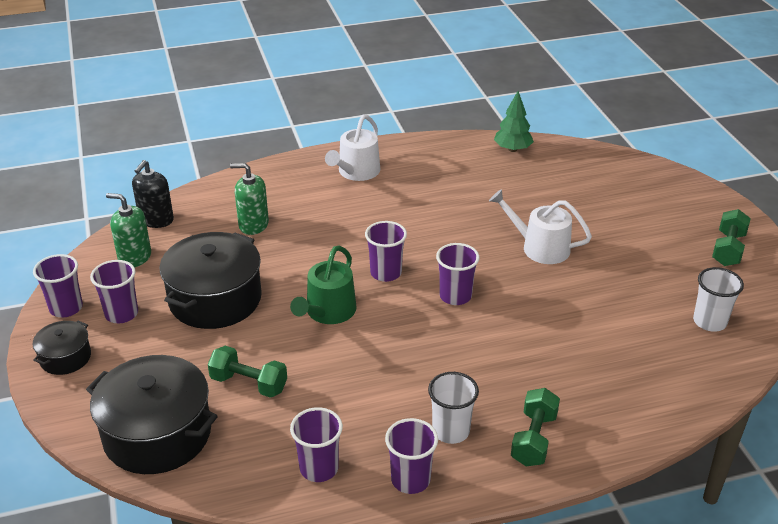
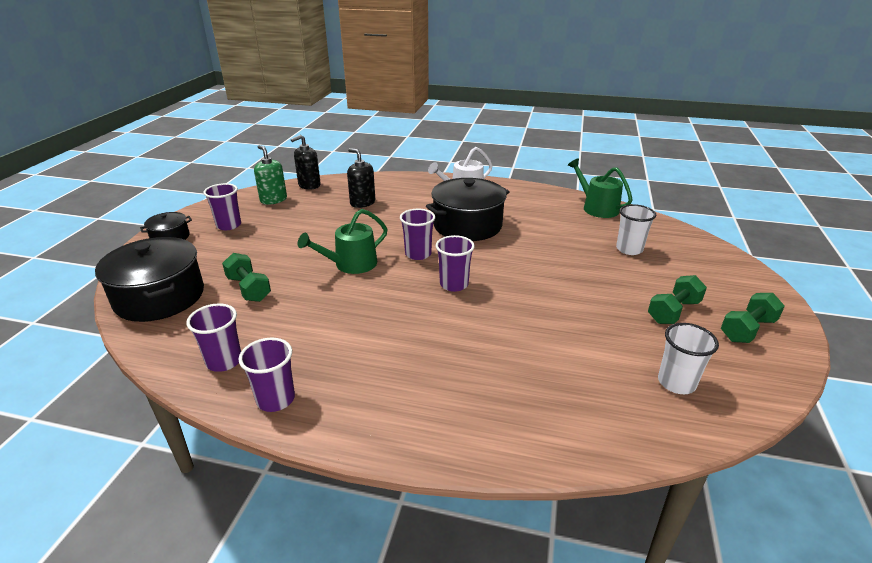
camera: 30 degrees right, 5 degrees down
(66, 308) = (205, 213): purple cup -> none
(215, 299) = (290, 234): black pot -> black pot (467, 225)
(253, 225) = (362, 203): green soap dispenser -> black soap dispenser
(451, 431) = (347, 376): white cup -> white cup (629, 249)
(512, 149) = (597, 208): green tree -> green watering can
(534, 439) = (407, 413): green dumbbell -> green dumbbell (673, 311)
(540, 247) = (558, 274): white watering can -> none

